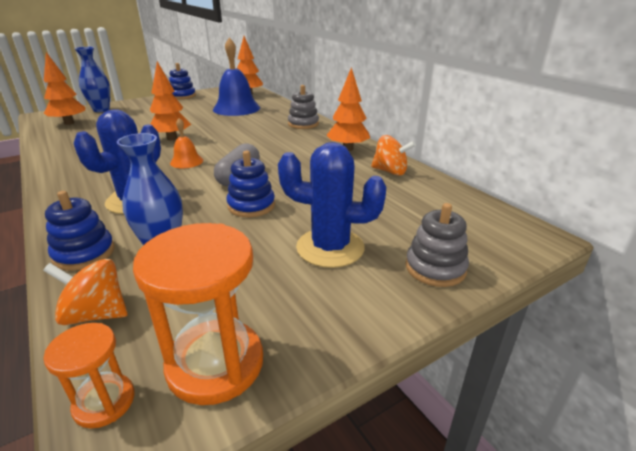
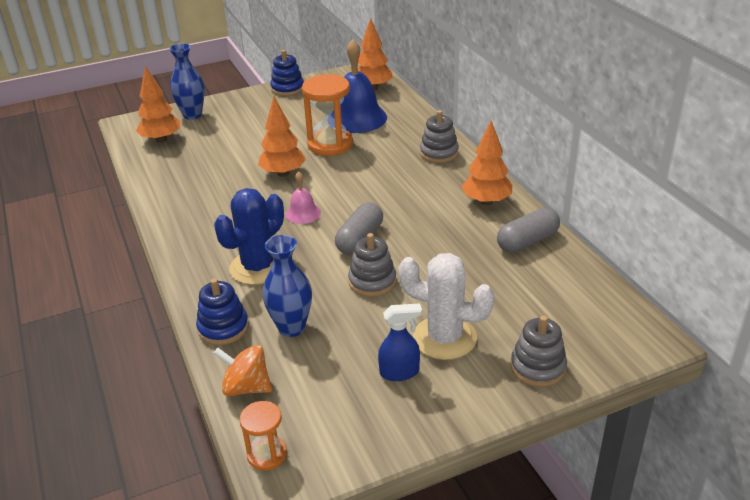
camera: 10 degrees right, 5 degrees up
(186, 161) = (303, 213): orange bell -> pink bell
(215, 363) = (342, 435): orange hourglass -> orange hourglass (330, 144)
(251, 205) = (372, 281): blue stacking toy -> grey stacking toy
(285, 283) = (400, 372): none -> blue spray bottle
(330, 248) = (444, 338): blue cactus -> white cactus
(390, 171) = (527, 241): orange spinning top -> grey capsule

